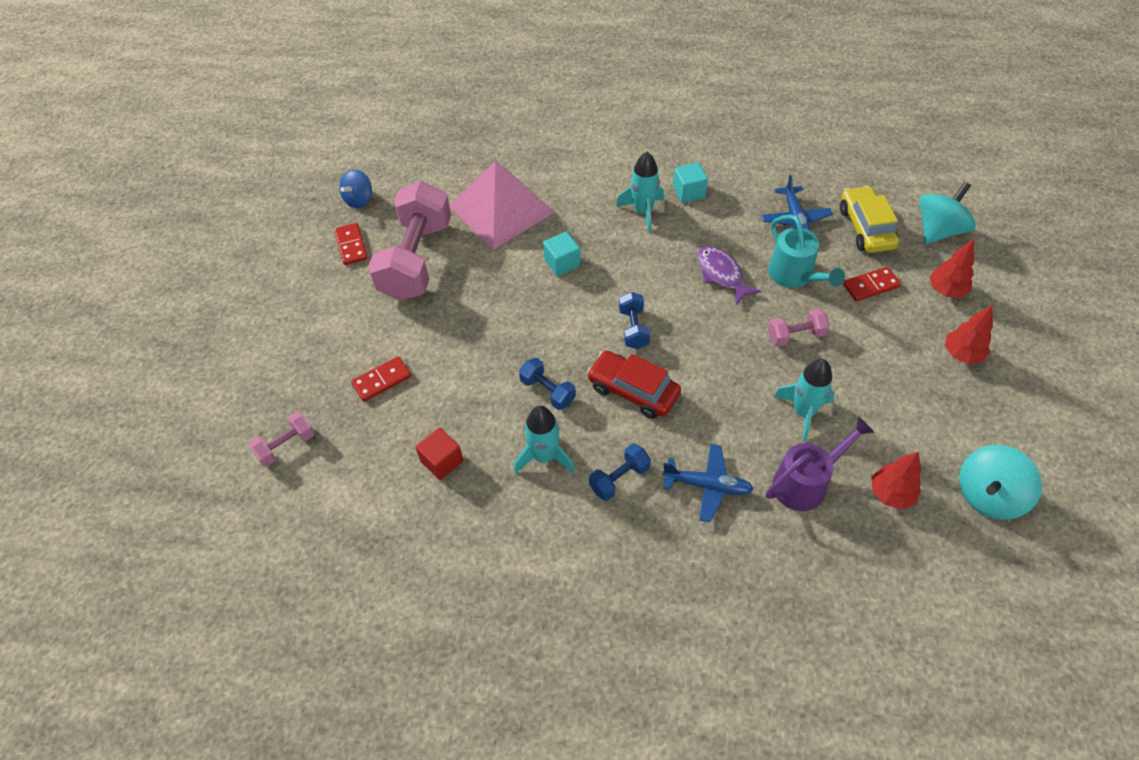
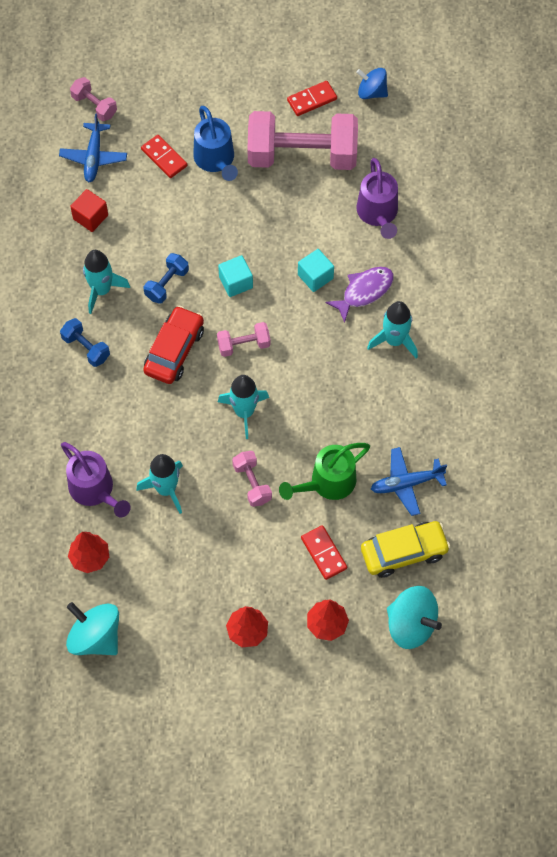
camera: 80 degrees right, 10 degrees up
(400, 332) = (216, 160): none -> blue watering can
(501, 209) = (378, 214): pink pyramid -> purple watering can
(633, 328) = (244, 345): blue dumbbell -> pink dumbbell
(689, 192) = (429, 381): turquoise cube -> turquoise cube (236, 282)
(707, 486) = (85, 414): blue plane -> blue plane (93, 157)
(712, 335) = (244, 412): none -> turquoise rocket
(721, 274) = (320, 416): purple fish -> purple fish (364, 291)
(795, 276) = (327, 483): turquoise watering can -> green watering can

